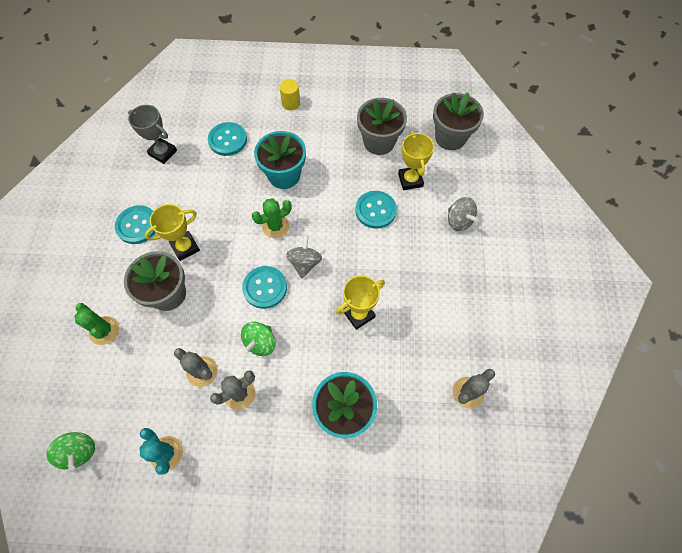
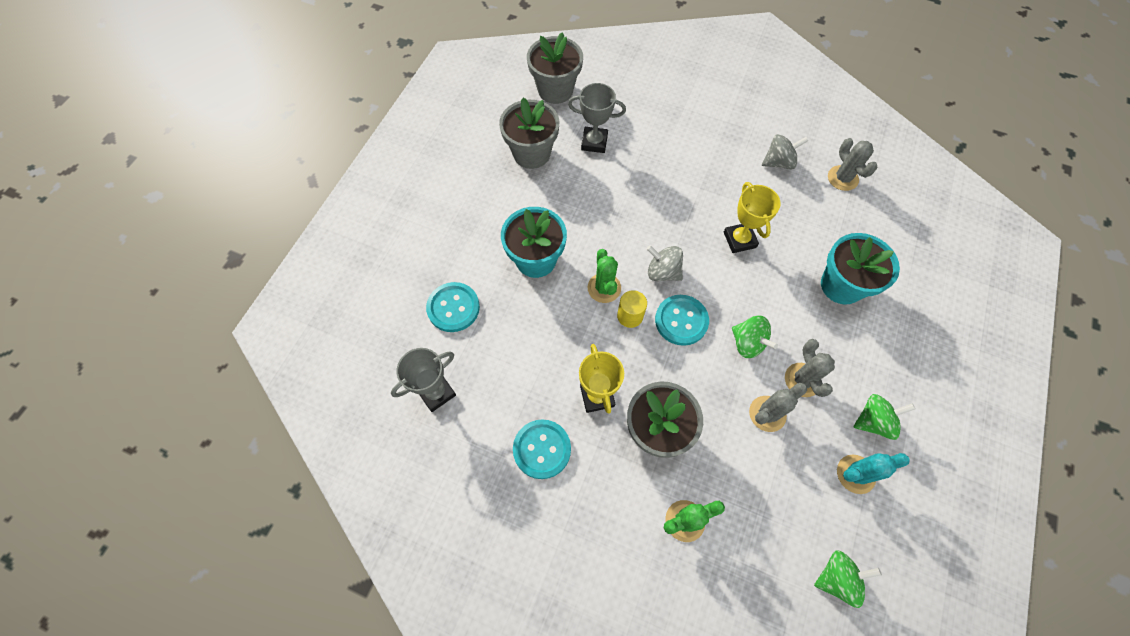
camera: 70 degrees left, 0 degrees up
(217, 461) = (873, 421): none -> green spinning top
(291, 103) = (430, 222): yellow cylinder -> yellow cylinder (630, 316)
(375, 210) = (620, 185): turquoise button -> none
(410, 180) = (594, 142): yellow trophy -> grey trophy
(459, 221) = (660, 120): grey spinning top -> grey spinning top (778, 162)

